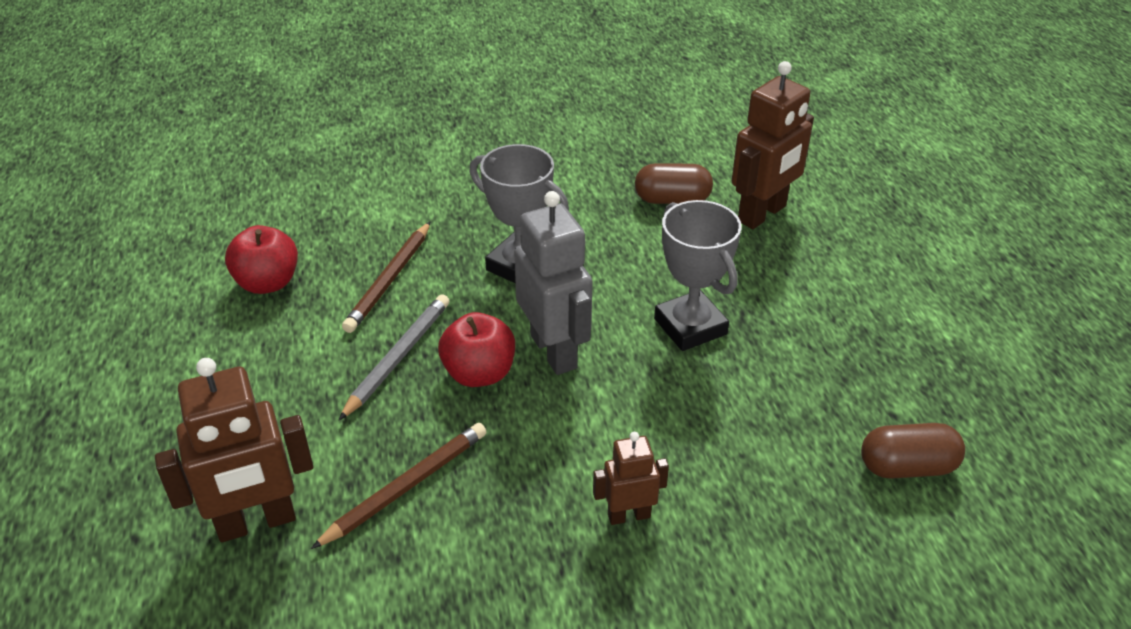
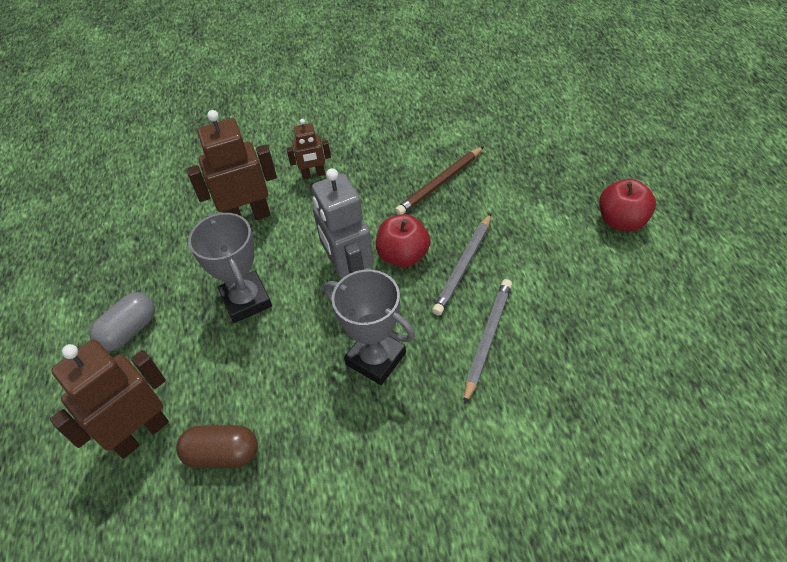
camera: 175 degrees left, 10 degrees up
(256, 523) = (519, 162): brown robot -> brown robot (248, 217)
(268, 283) = (591, 332): red apple -> red apple (621, 221)
(389, 280) = (487, 339): brown pencil -> grey pencil
(829, 298) = (129, 331): none -> grey capsule
(907, 467) = (147, 206): brown capsule -> none

